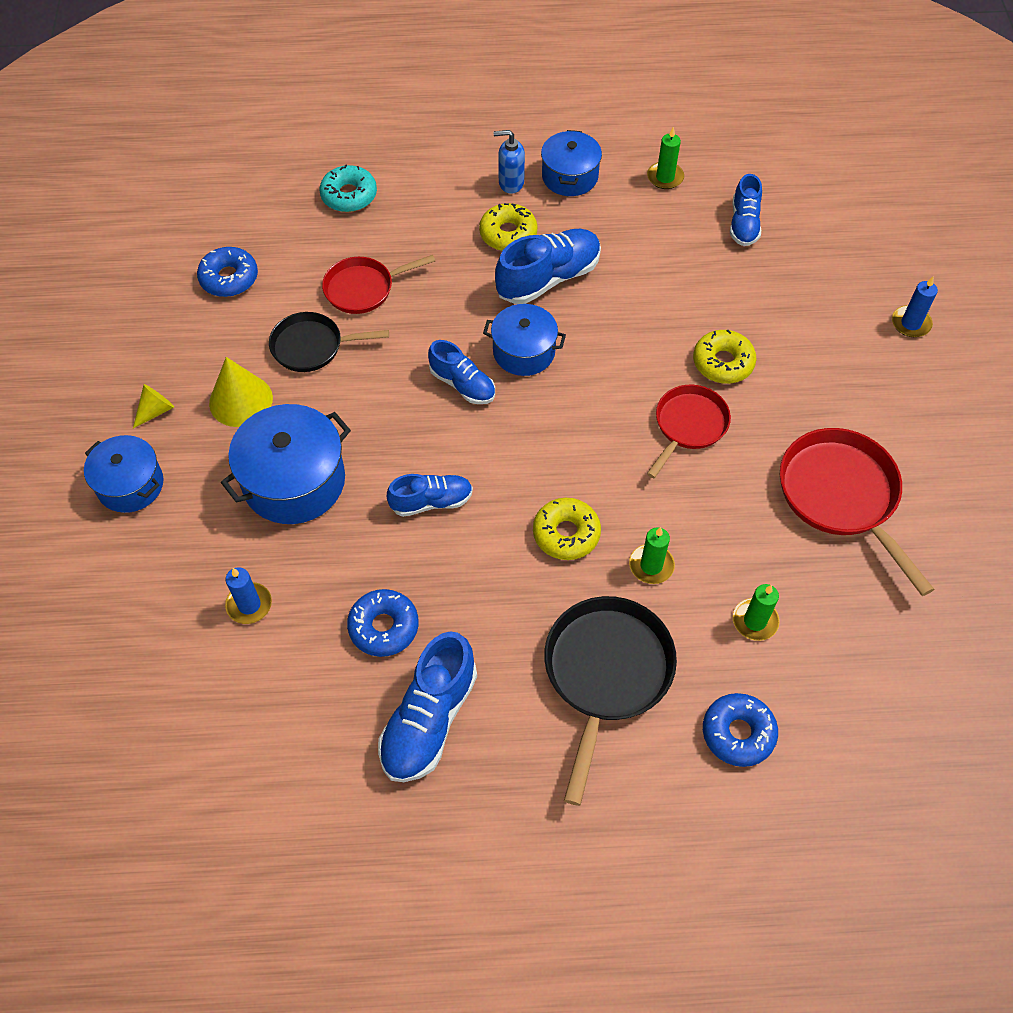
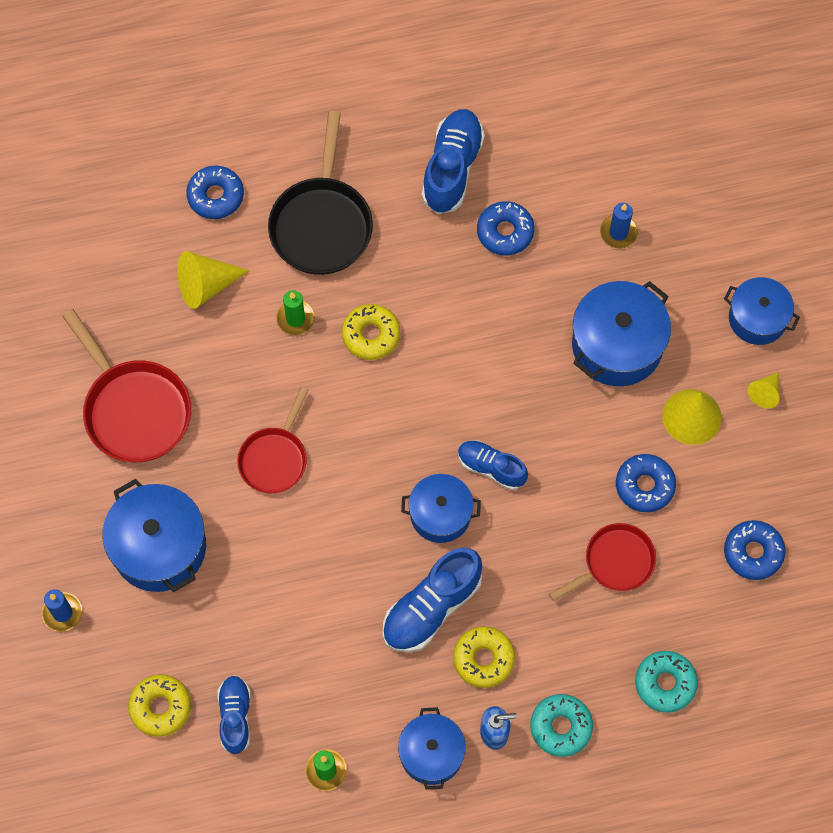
camera: 170 degrees right, 10 degrees up
(312, 346) = (644, 486): black pan -> blue donut
(431, 502) = (492, 345): blue shoe -> none
(451, 179) = (561, 727): none -> turquoise donut
(723, 363) = (247, 534): yellow donut -> yellow donut (160, 707)
(755, 621) = (206, 285): green candle -> yellow cone
(814, 364) = (159, 547): none -> blue pot

